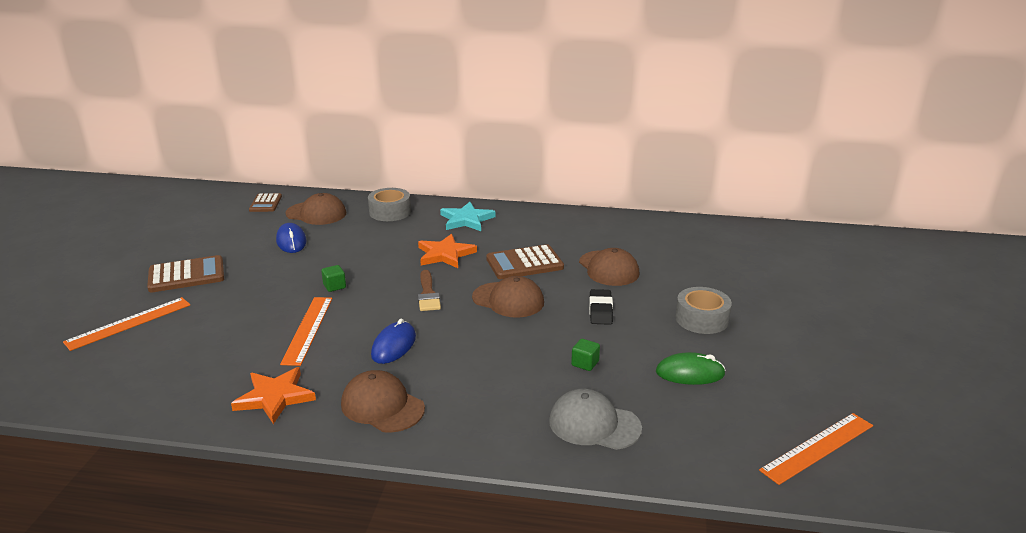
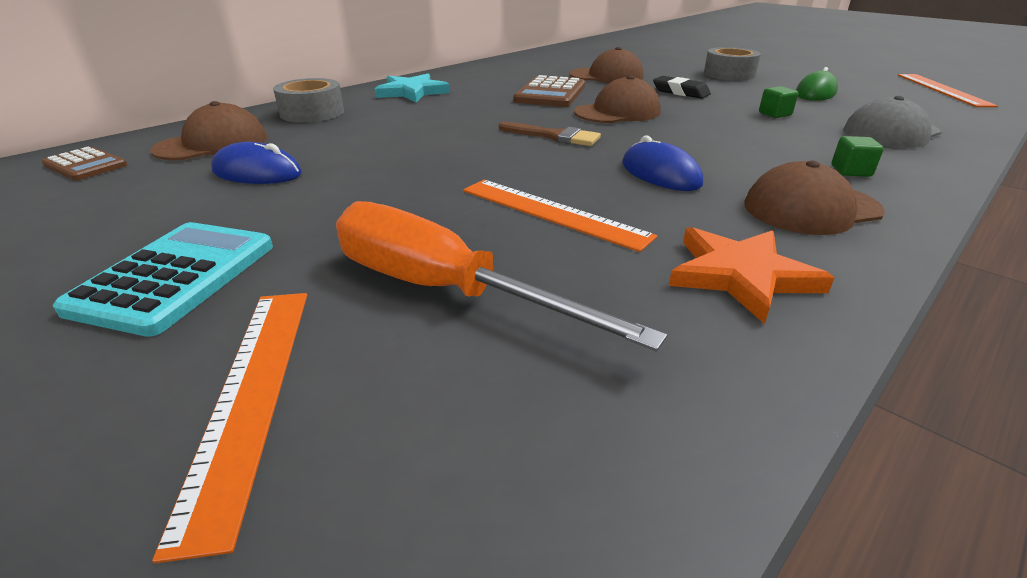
camera: 55 degrees left, 5 degrees up
(186, 275) = (176, 277): brown calculator -> turquoise calculator
(212, 330) = (445, 290): none -> orange screwdriver
(334, 286) = (451, 174): green cube -> green cube (850, 171)
(445, 254) = (472, 113): orange star -> none

